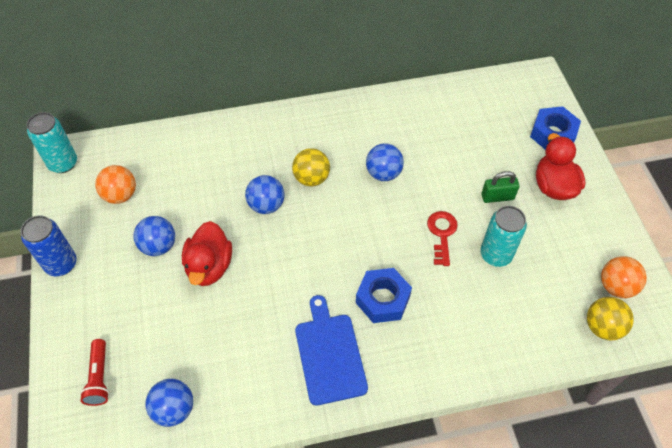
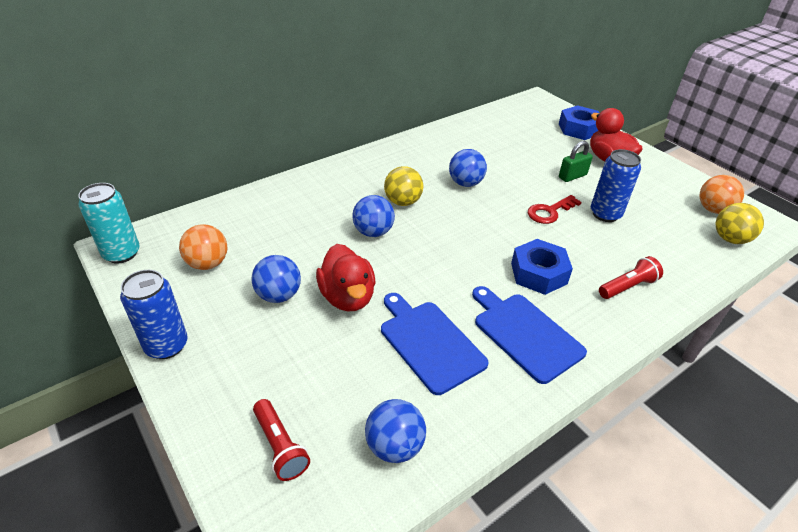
camera: 25 degrees left, 15 degrees down
(248, 333) = (429, 343): none -> blue cutting board
(442, 234) = (549, 212): red key -> red key turned 105 degrees counterclockwise
(454, 342) = (628, 287): none -> red flashlight
(495, 254) = (605, 214): turquoise can -> blue can

